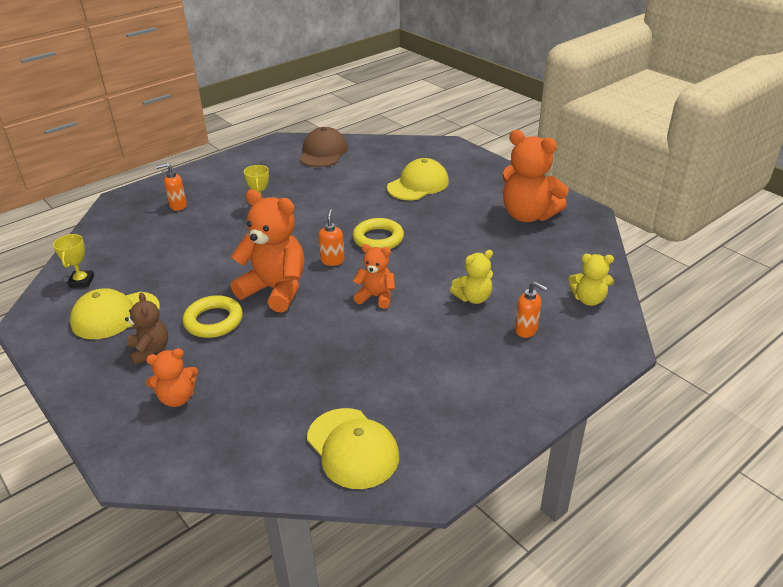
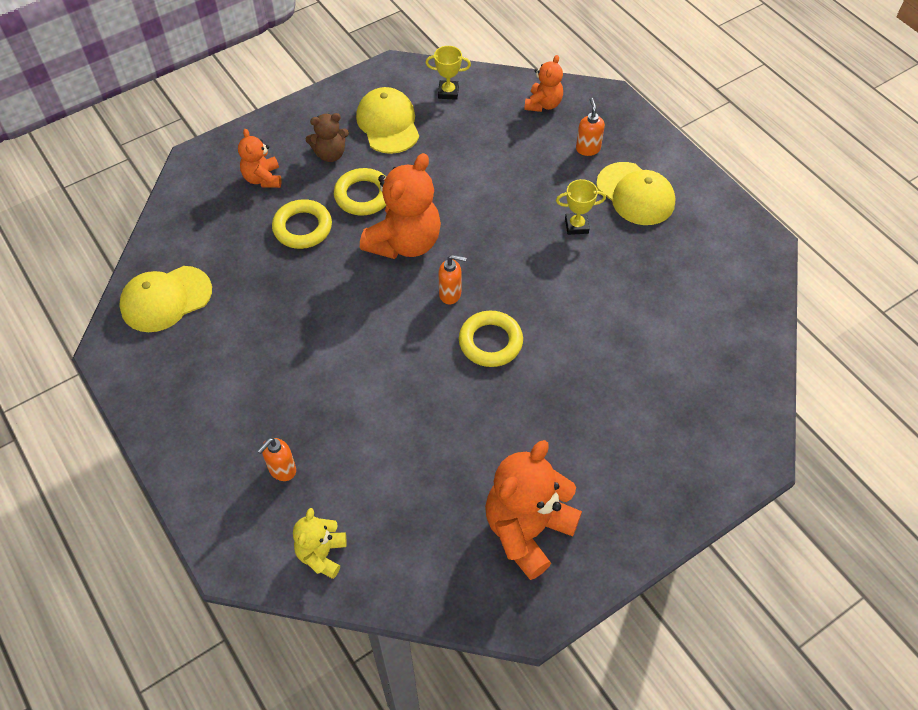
camera: 95 degrees right, 20 degrees up
(253, 356) = (302, 228): none -> yellow ring
(323, 152) = (727, 291): brown cap -> none
(376, 297) = (374, 331): orange teddy bear -> orange teddy bear (543, 104)
(418, 185) = (625, 401): yellow cap -> yellow cap (635, 194)
(473, 298) = (352, 426): yellow teddy bear -> none

